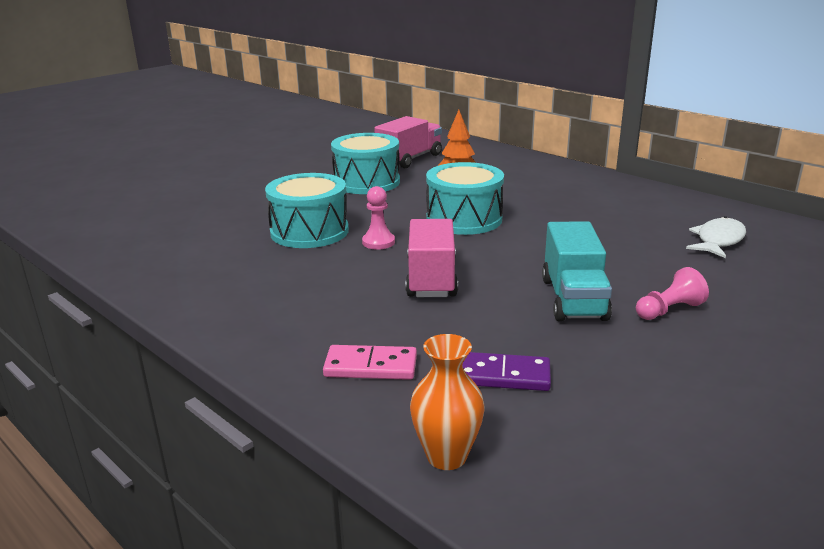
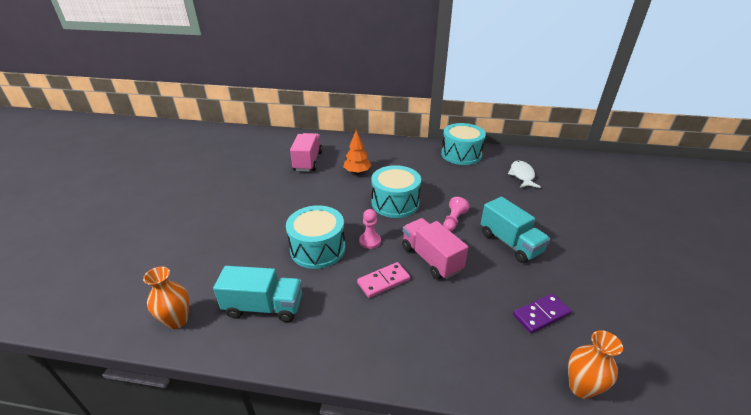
camera: 35 degrees left, 10 degrees up
(109, 241) = (177, 320): none -> orange vase
(192, 257) = (264, 307): none -> turquoise truck
(367, 182) = (304, 190): turquoise drum -> turquoise drum (461, 154)
(371, 366) = (478, 344): pink domino -> pink domino (383, 281)
(669, 310) = (553, 232): pink pawn -> pink pawn (453, 220)

